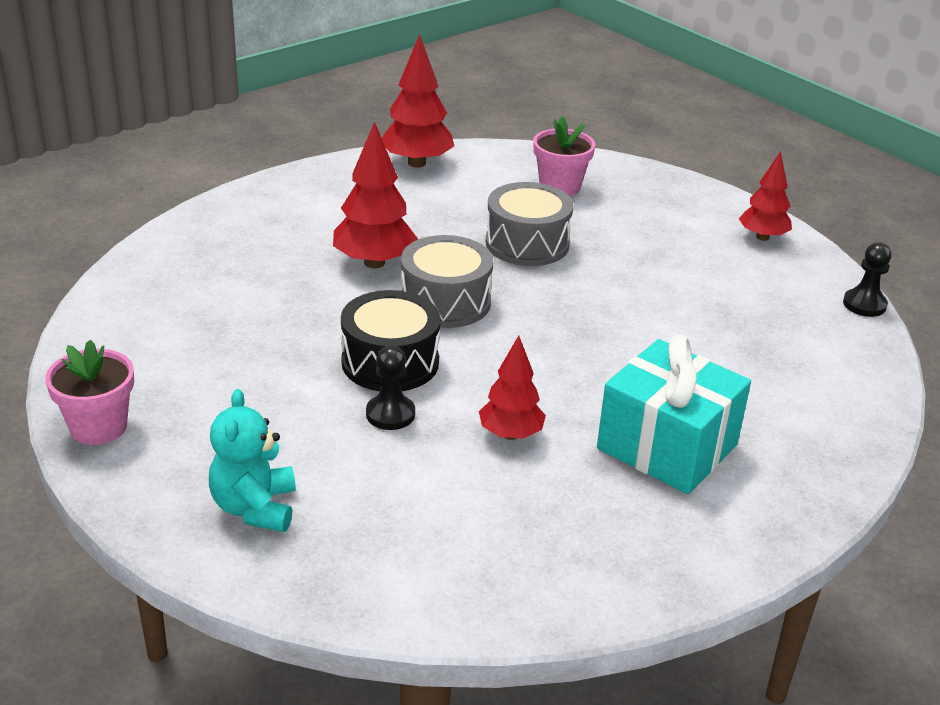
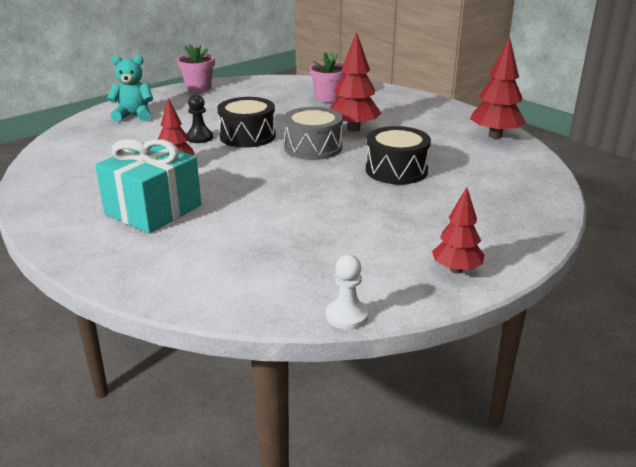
camera: 90 degrees right, 5 degrees down
(527, 243) = (396, 170): grey drum -> black drum
(560, 187) = (493, 182): pink flower pot -> pink flower pot (328, 98)
(864, 304) = (347, 316): black pawn -> white pawn

